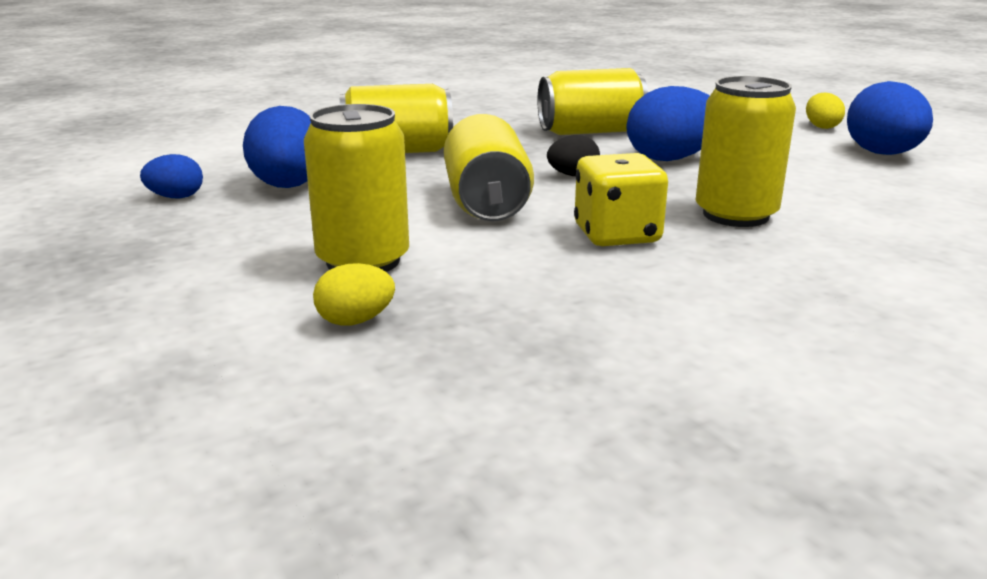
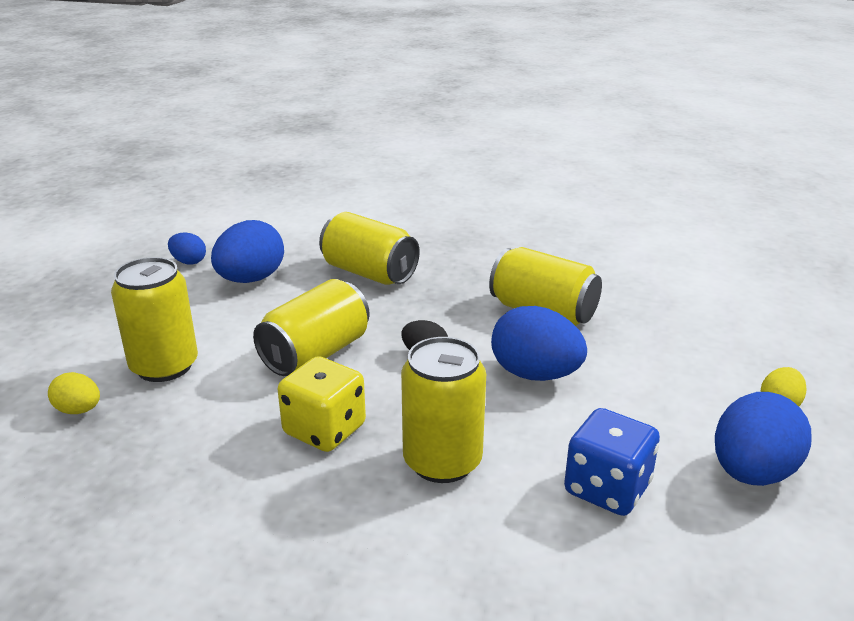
camera: 45 degrees right, 5 degrees up
(846, 187) = (607, 488): none -> blue dice

